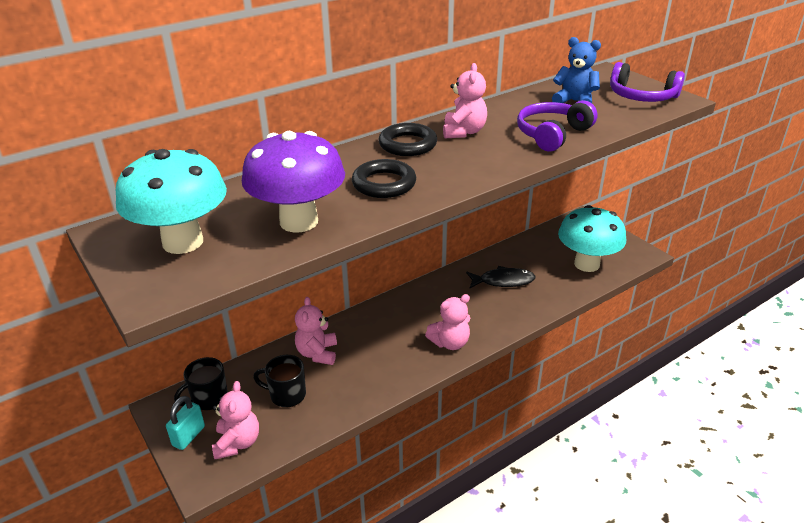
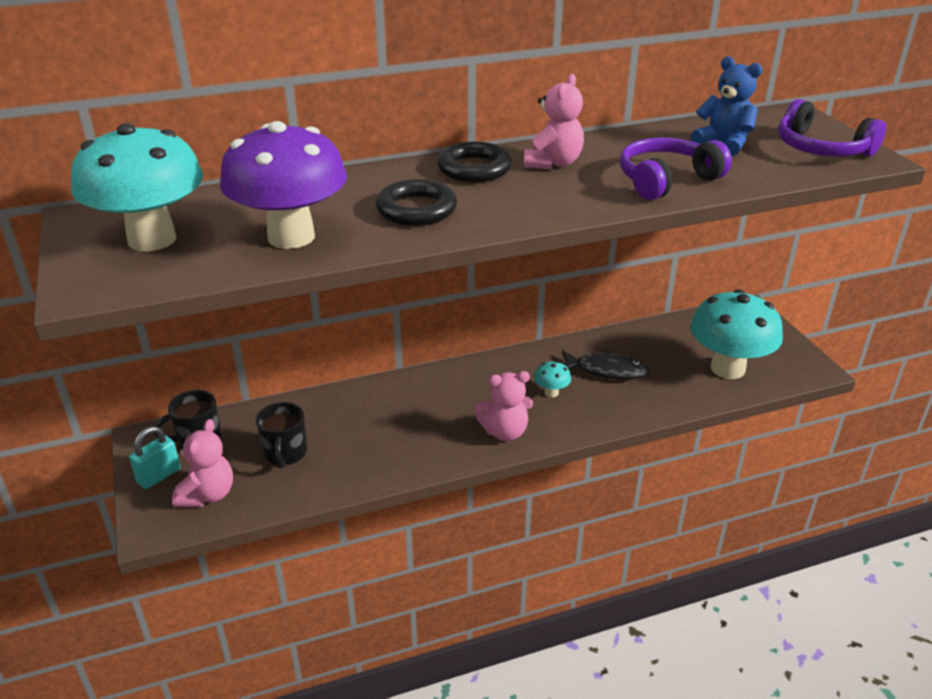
camera: 15 degrees right, 0 degrees up
(287, 395) = (285, 453): black mug -> black mug turned 120 degrees counterclockwise
(317, 353) = (341, 413): pink teddy bear -> none
(471, 306) = (551, 393): none -> turquoise mushroom

